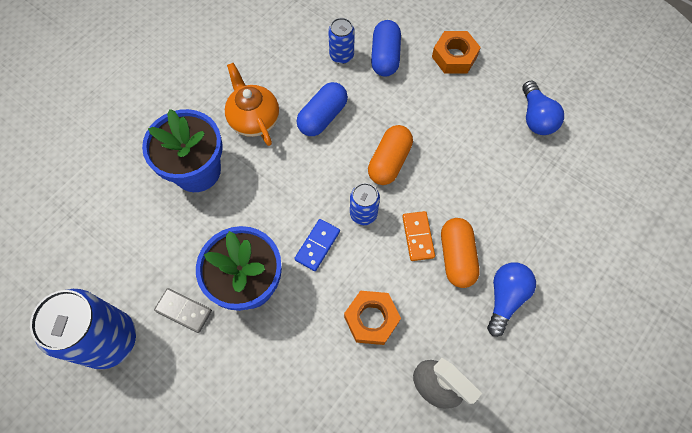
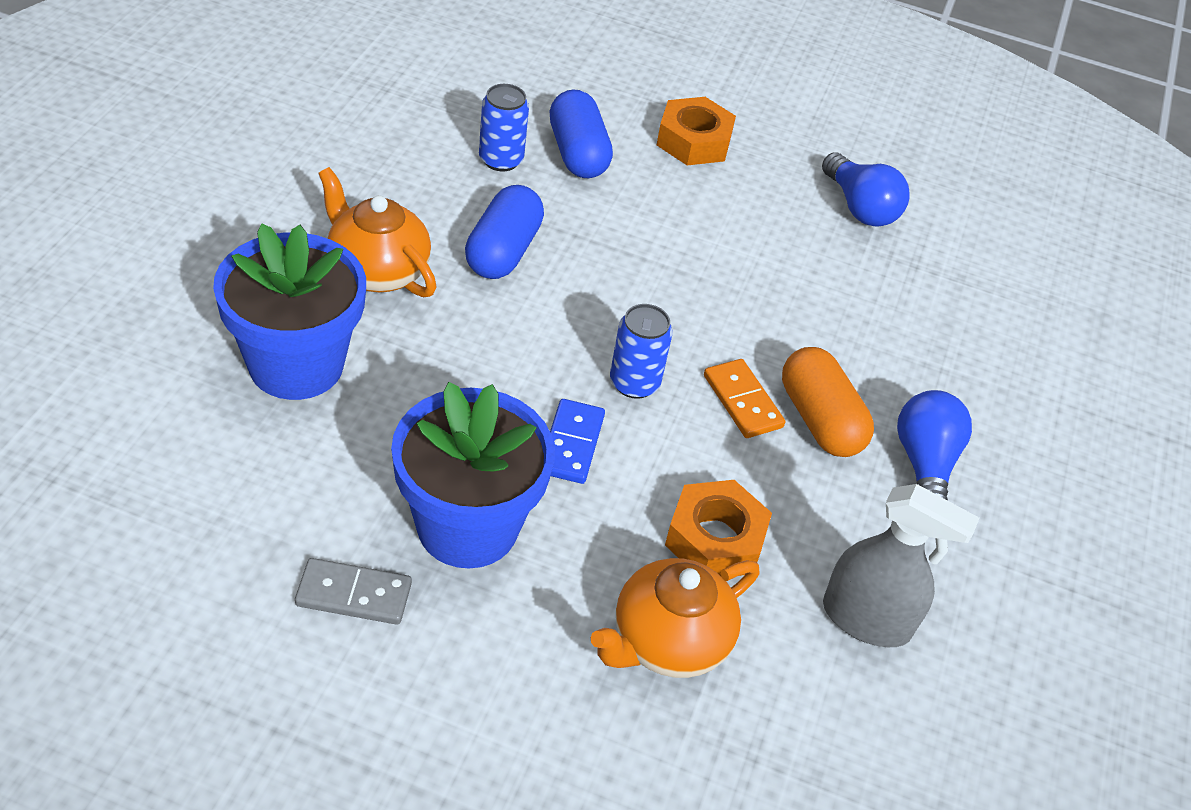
camera: 25 degrees left, 20 degrees down
(109, 340) = (214, 675): blue can -> none
(325, 374) = (668, 642): none -> orange teapot
(389, 162) = (648, 300): orange capsule -> none

